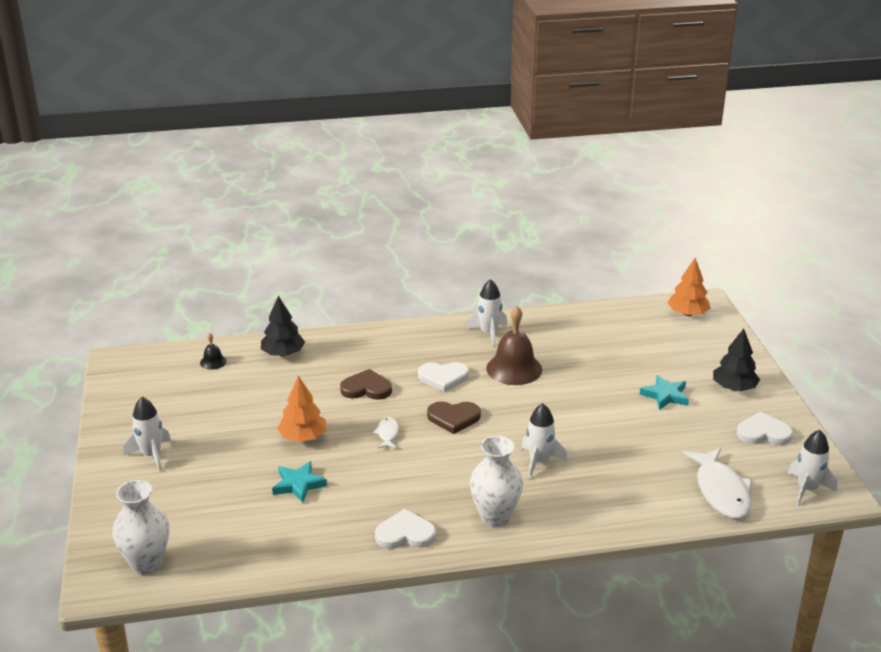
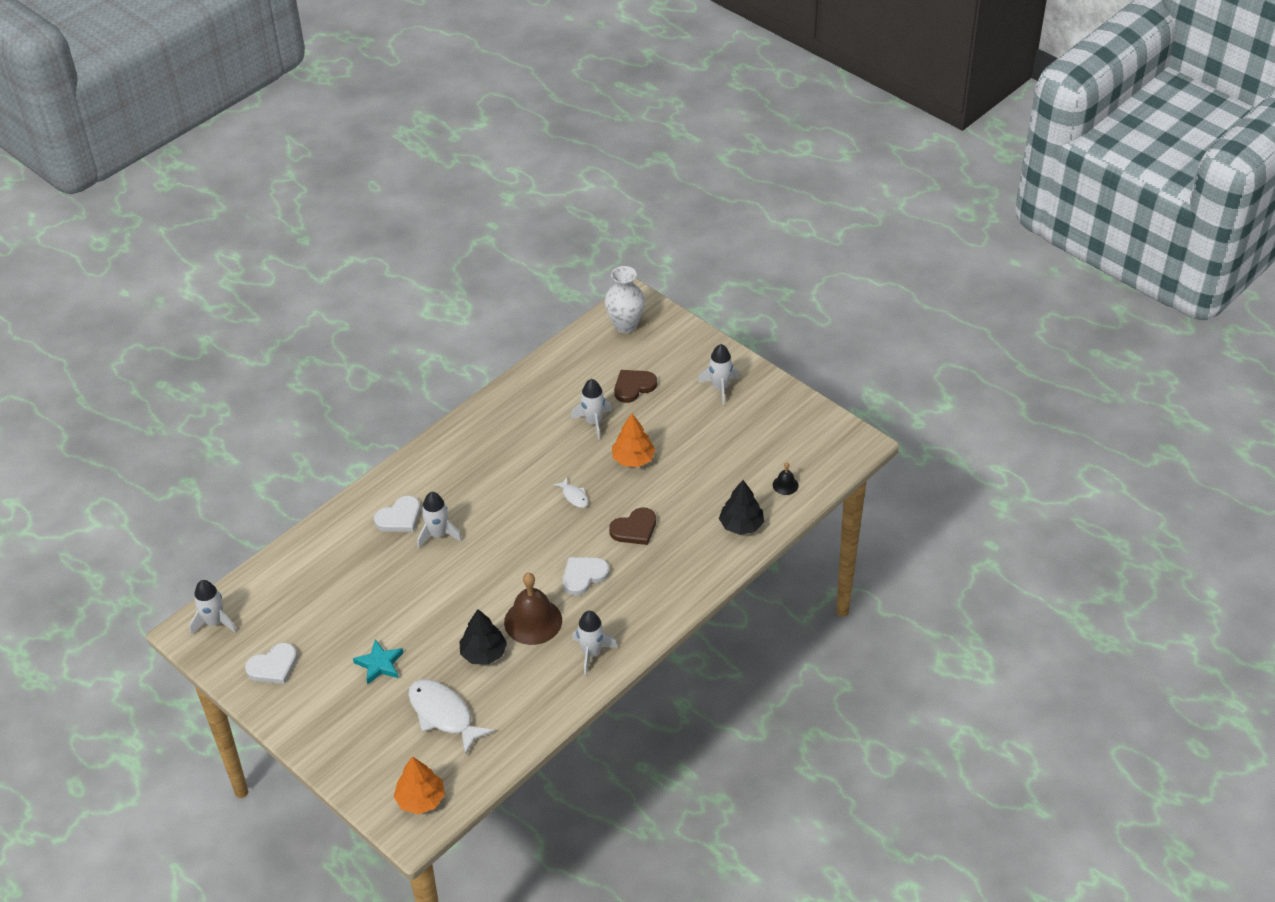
camera: 145 degrees right, 15 degrees up
(298, 484) = (593, 422): turquoise star -> white rocket
(405, 534) = (485, 427): white heart -> white heart (399, 517)
(453, 418) = (538, 539): brown heart -> brown heart (633, 387)
(495, 517) = (435, 472): white vase -> none
(721, 491) = (282, 584): white fish -> white fish (443, 714)
(734, 388) = (323, 710): black tree -> black tree (483, 653)

